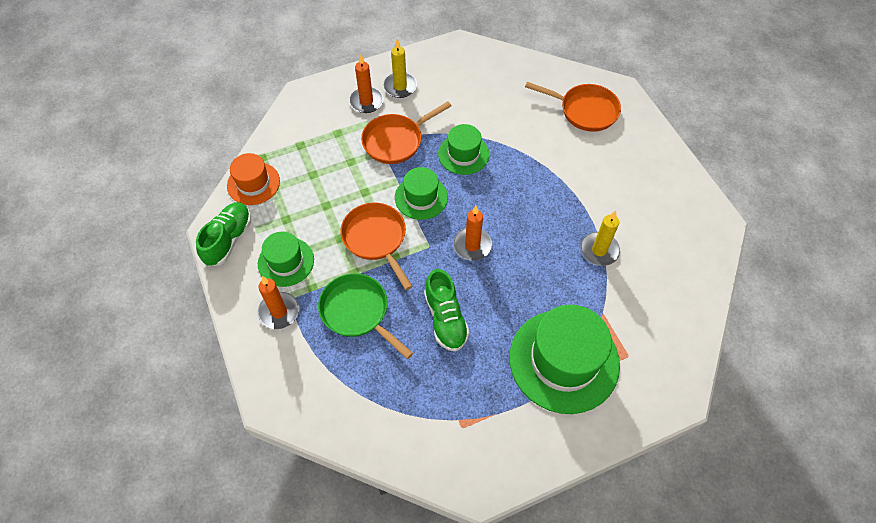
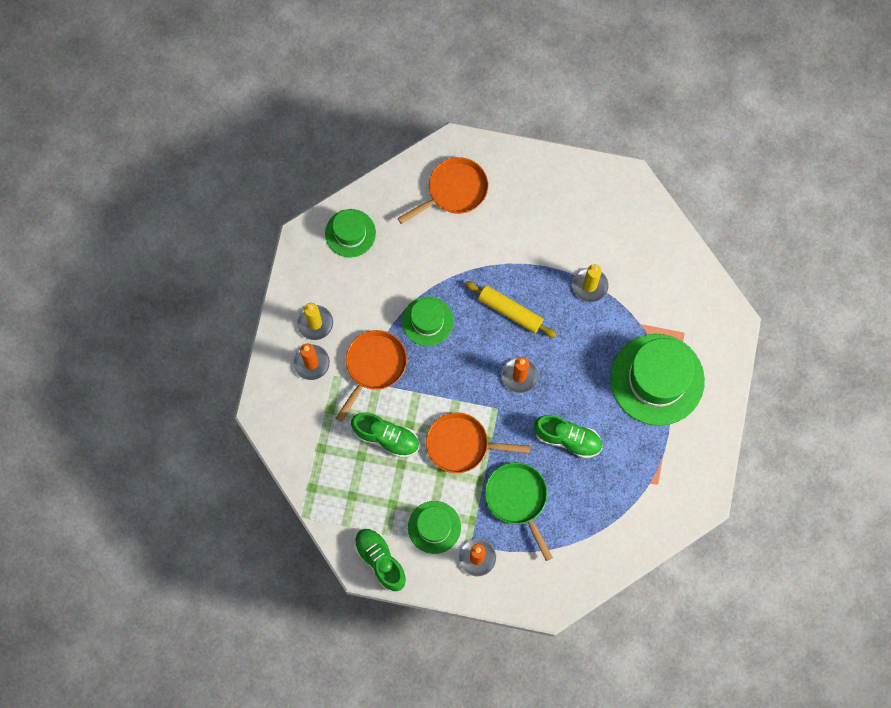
camera: 55 degrees left, 15 degrees up
(253, 183) = (335, 510): orange hat -> none
(342, 182) = (386, 437): none -> green shoe
(358, 312) = (518, 499): green pan -> green pan turned 75 degrees clockwise
(396, 141) = (374, 366): orange pan -> orange pan turned 150 degrees counterclockwise
(421, 197) = (446, 384): green hat -> green hat (350, 233)
(523, 205) = (510, 311): none -> yellow rolling pin

